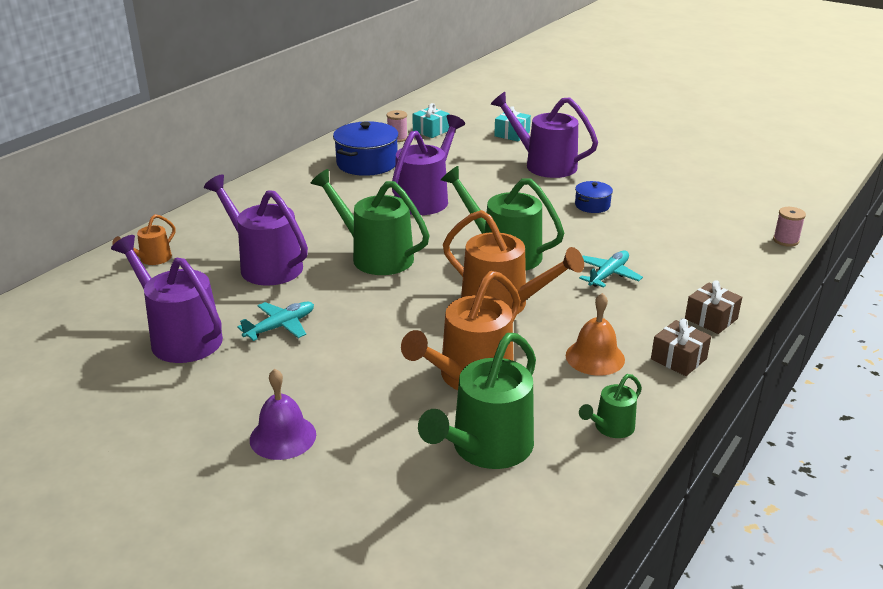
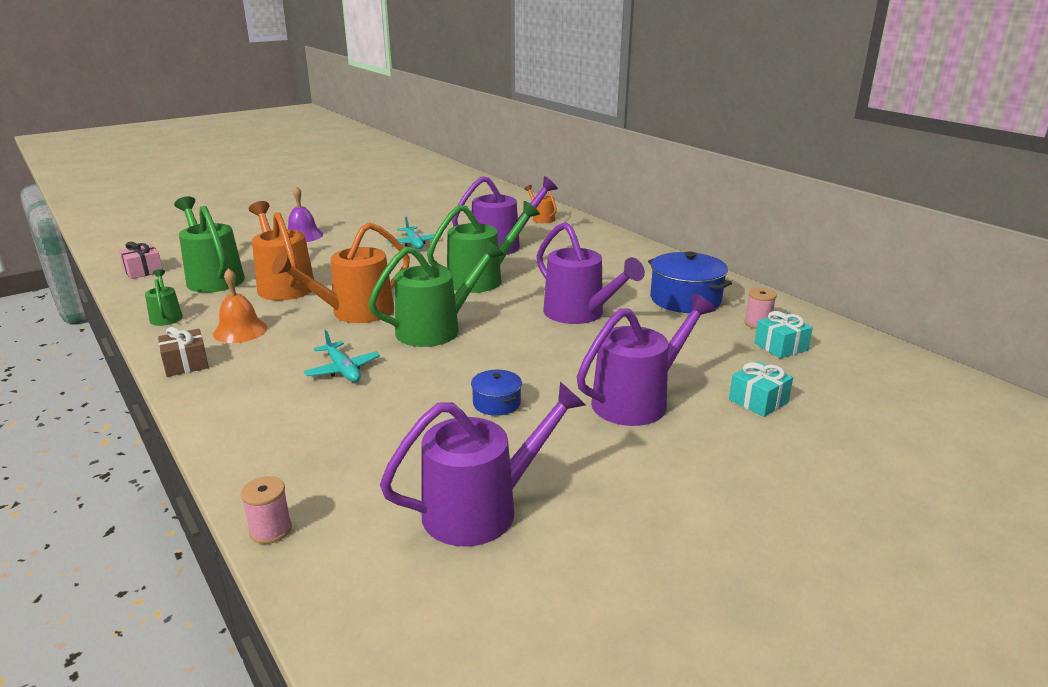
camera: 110 degrees right, 5 degrees down
(180, 337) = (432, 221): purple watering can -> purple watering can (481, 509)
(506, 540) = (143, 271): none -> pink gift
(711, 319) = (208, 400): brown gift -> none

